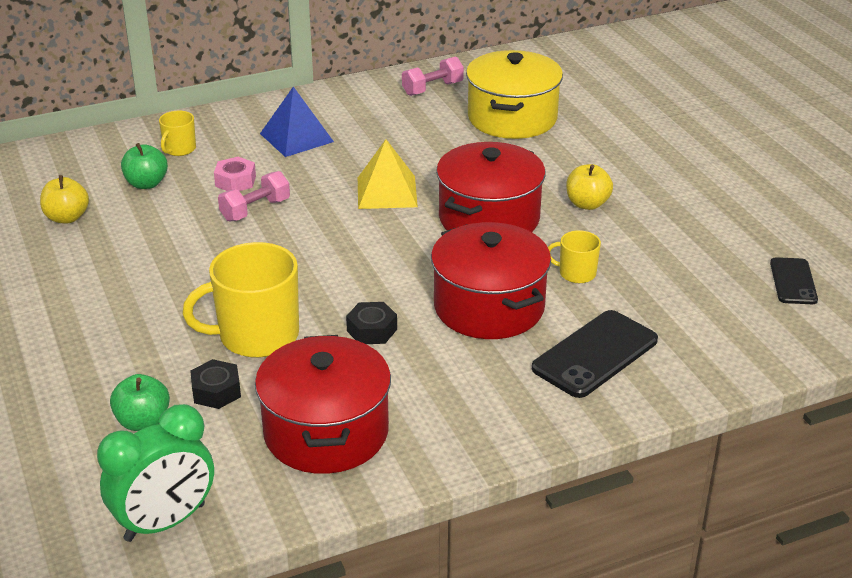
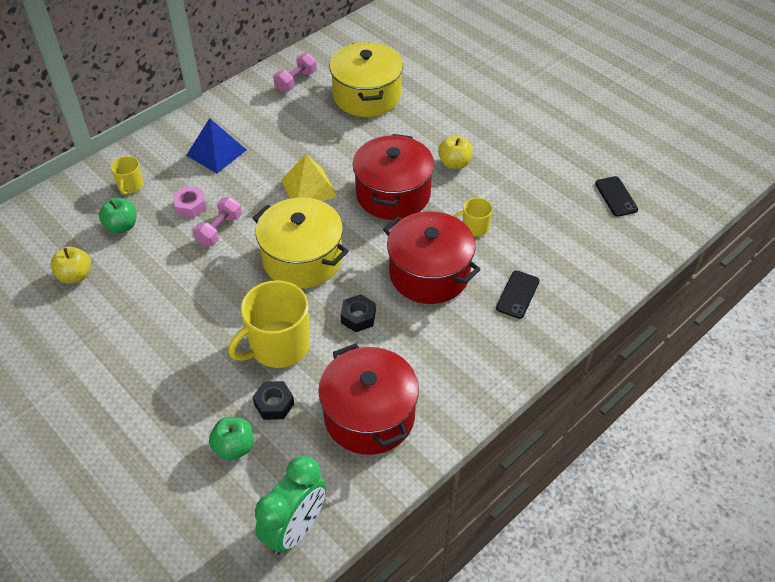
camera: 20 degrees left, 15 degrees up
(337, 258) = (302, 259): none -> yellow pot
(595, 354) = (517, 294): black phone -> black phone, size x0.60

